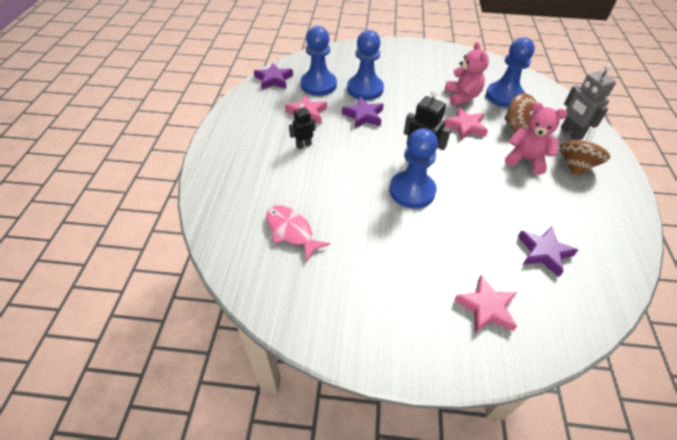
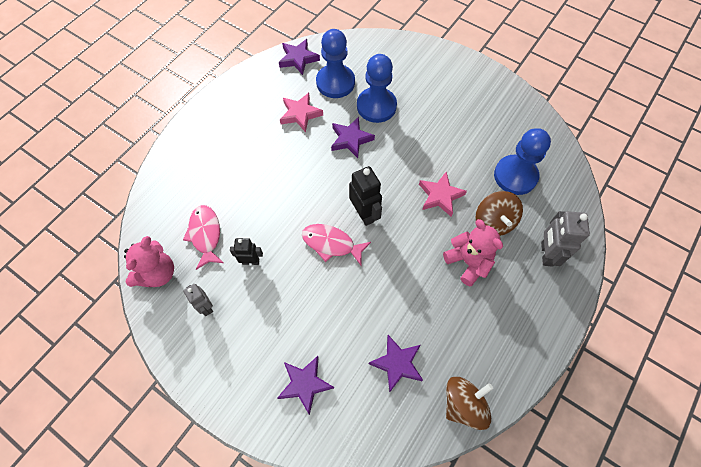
camera: 30 degrees right, 15 degrees up
(303, 145) = (273, 150): black robot -> black robot (251, 261)
(340, 290) = (206, 307): none -> grey robot
(412, 191) = (331, 244): blue pawn -> pink fish
(462, 97) = (468, 157): pink teddy bear -> pink teddy bear (157, 273)
(486, 307) = (305, 384): pink star -> purple star
(575, 166) = (513, 293): brown spinning top -> brown spinning top (463, 404)

